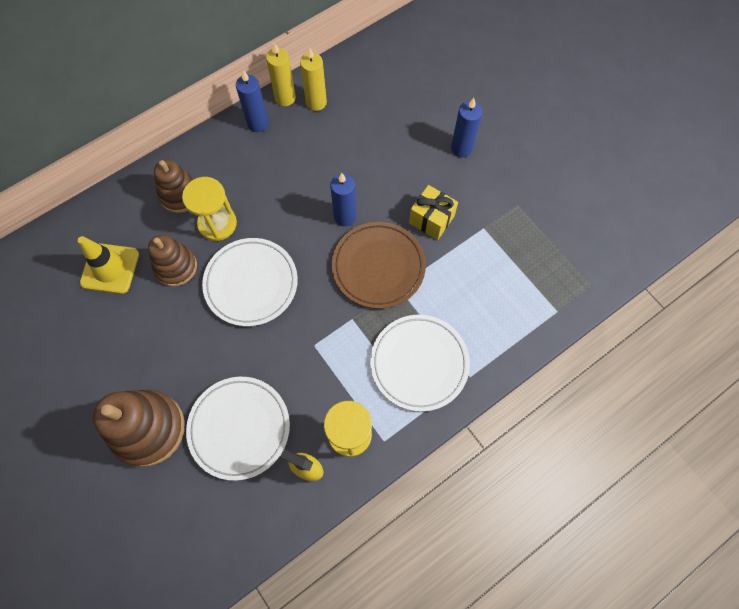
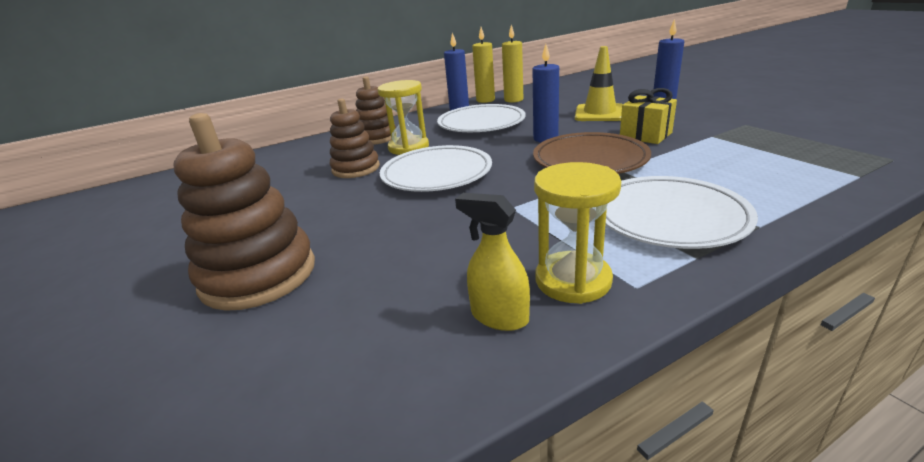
camera: 10 degrees right, 40 degrees down
(110, 268) = (286, 172): yellow traffic cone -> yellow traffic cone (599, 113)
(239, 428) = (392, 274): white plate -> white plate (481, 123)

